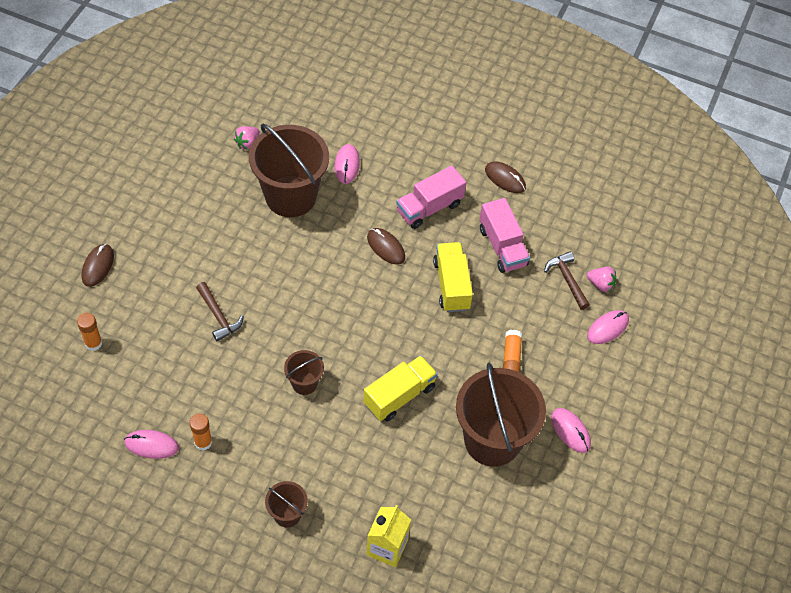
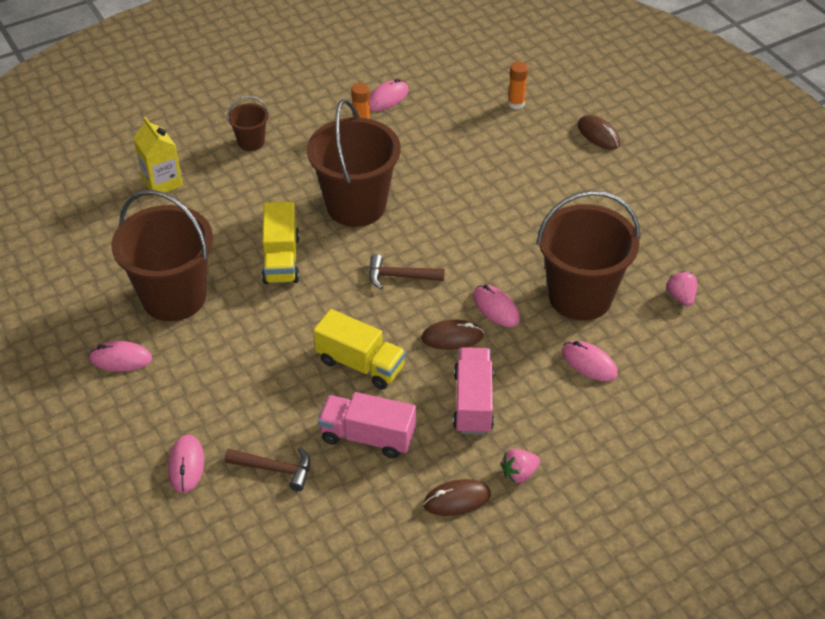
camera: 130 degrees right, 10 degrees down
(218, 316) = (477, 184): brown hammer -> brown hammer (400, 276)
(304, 383) = (356, 205): brown bucket -> brown bucket, size x2.16
(339, 237) = (496, 308): none -> pink mouse
(511, 358) = (236, 361): orange glue stick -> none
(600, 284) = (240, 497): pink strawberry -> pink strawberry (519, 473)

